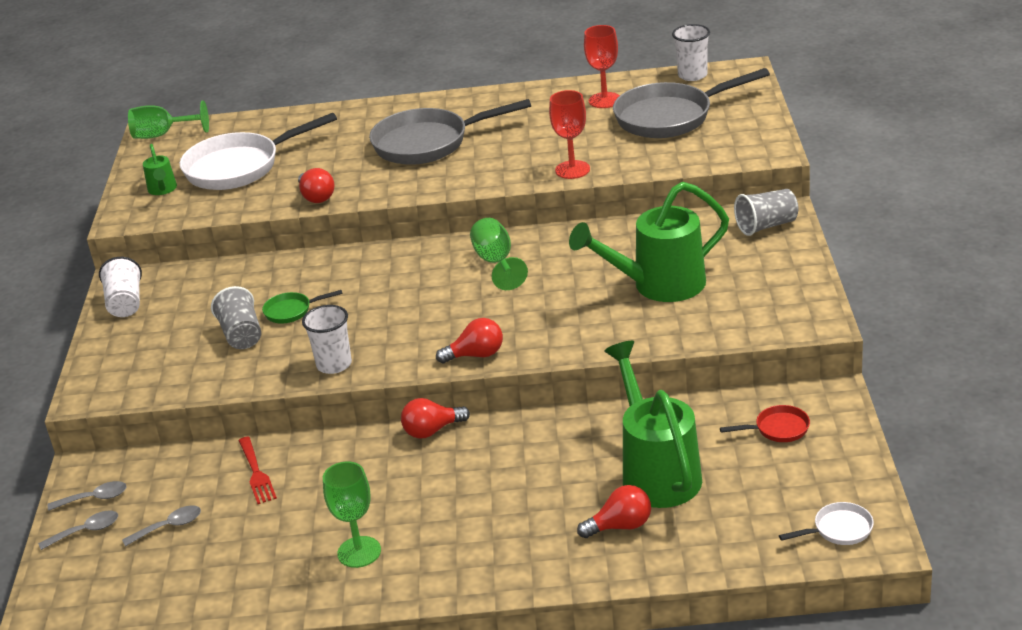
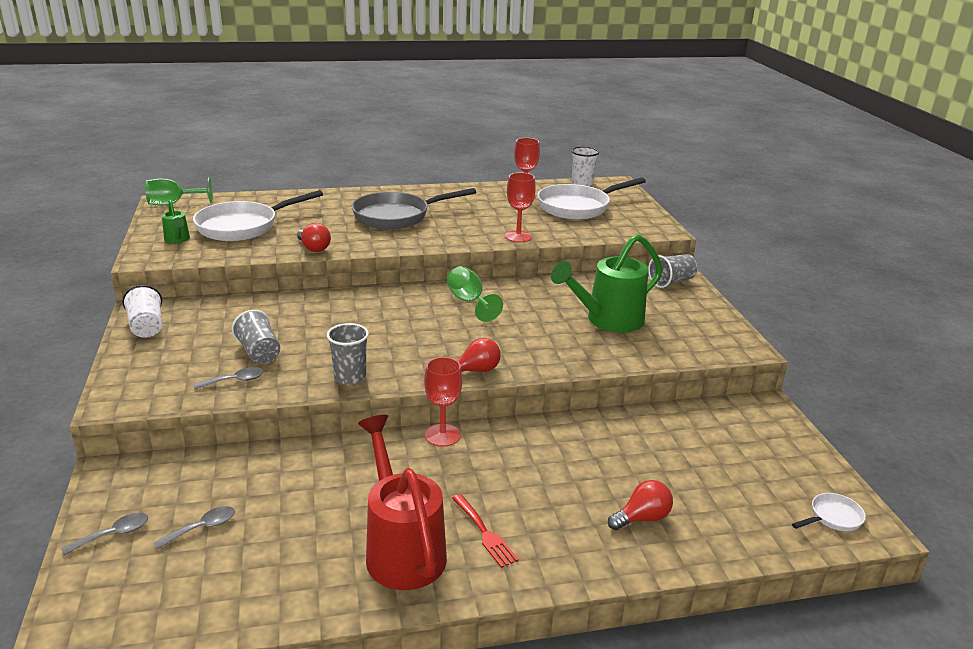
camera: 15 degrees left, 5 degrees down
(94, 498) = (121, 501): grey spoon -> grey spoon (235, 381)
(256, 473) = (285, 474): red fork -> red fork (485, 533)
(291, 311) = (301, 335): green pan -> none
(334, 364) = (350, 377): white cup -> grey cup
(359, 552) = (402, 549): green goblet -> red watering can
(432, 431) = (442, 435): red light bulb -> red goblet
(657, 472) = (654, 469): green watering can -> none
(670, 117) = (578, 207): grey pan -> white pan
(778, 429) = (738, 432): red pan -> none

